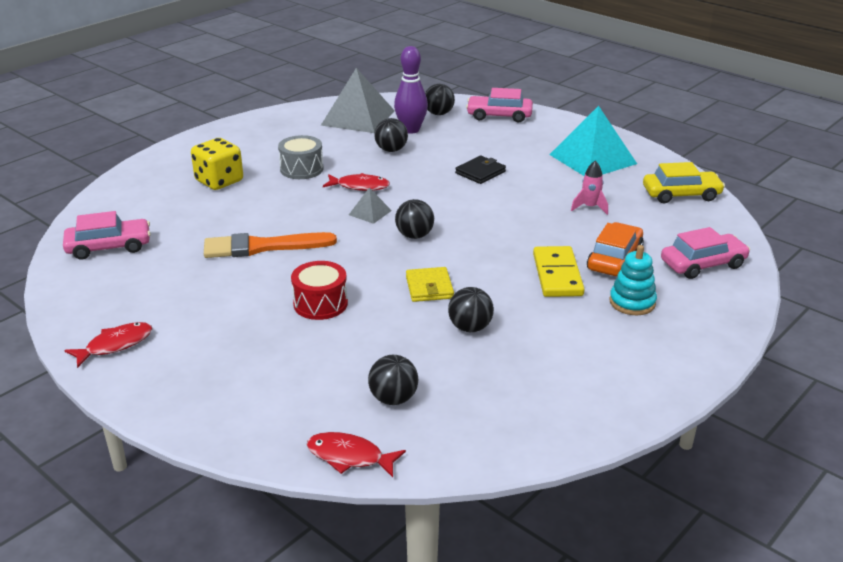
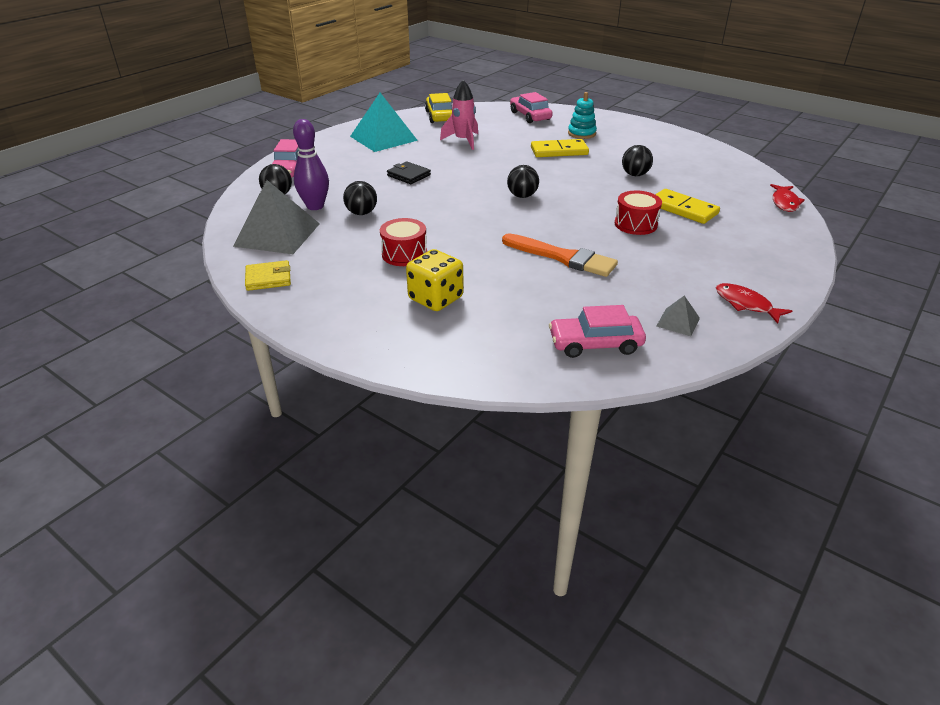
camera: 95 degrees left, 5 degrees up
(109, 247) = (595, 344): pink car -> pink car turned 75 degrees counterclockwise
(262, 247) = (563, 257): orange brush -> orange brush turned 45 degrees counterclockwise
(302, 169) = (404, 254): grey drum -> red drum
(351, 349) = (682, 209): none -> yellow domino
(360, 186) = (439, 222): red fish -> none
(370, 212) = (488, 215): grey pyramid -> grey pyramid (678, 322)
(393, 399) = (723, 193): black ball -> none
(429, 287) = (594, 188): yellow wallet -> yellow wallet (268, 278)
(590, 207) = (463, 141): pink rocket -> pink rocket, size x1.56
(614, 259) = (533, 136): orange car -> none

